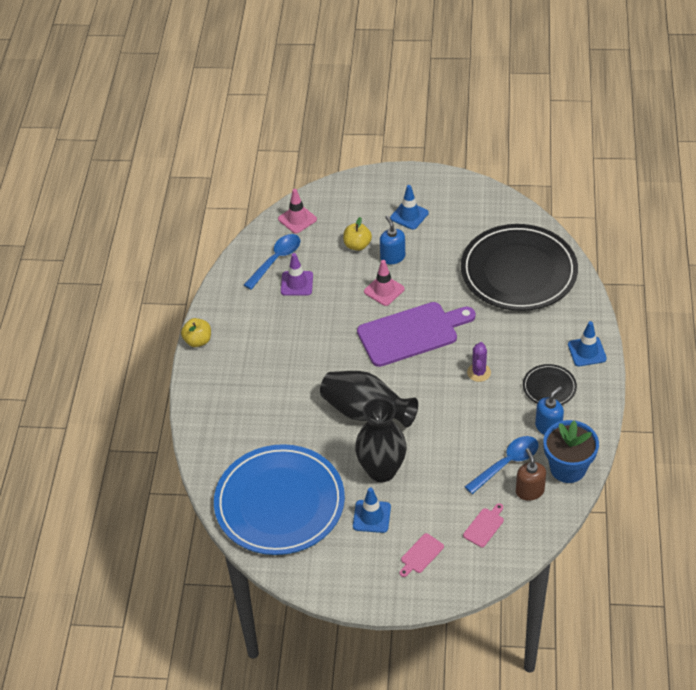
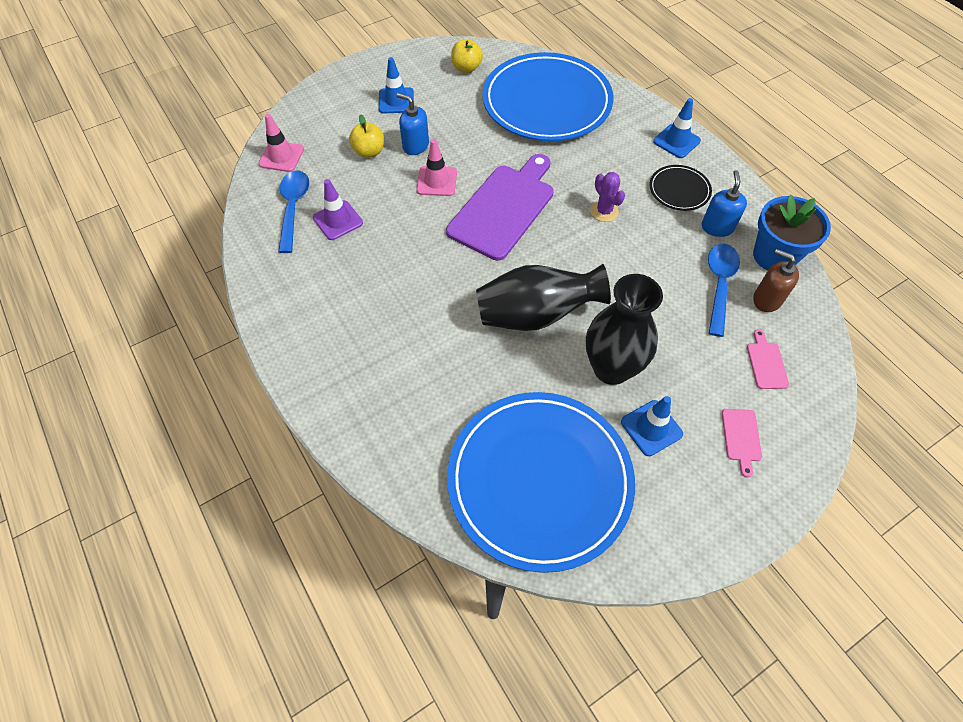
camera: 40 degrees left, 10 degrees up
(198, 341) = (274, 343): yellow apple -> yellow apple (466, 68)
(518, 271) = (546, 102): black plate -> blue plate

